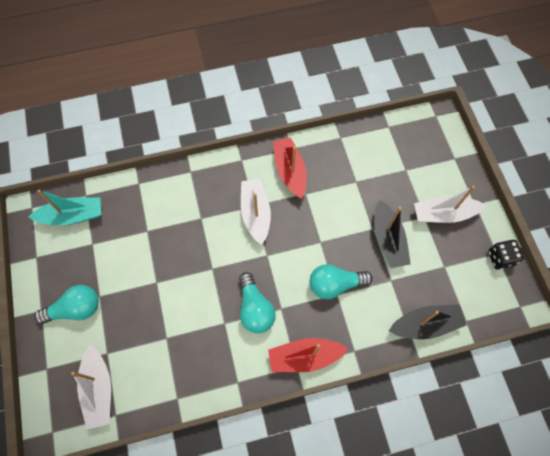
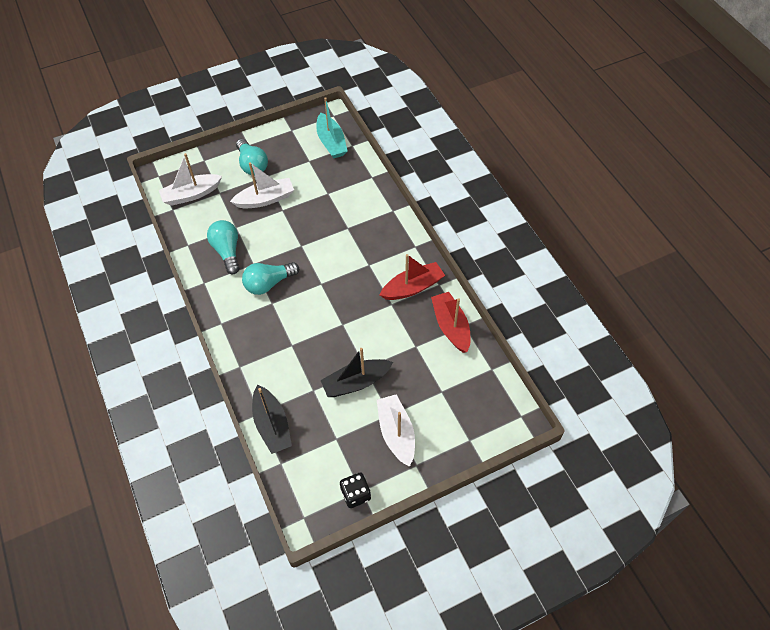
camera: 80 degrees right, 10 degrees down
(255, 213) = (361, 267): white boat -> white boat (265, 199)
(304, 357) = (230, 328): red boat -> red boat (451, 326)
(335, 284) = (301, 342): turquoise light bulb -> turquoise light bulb (227, 251)

